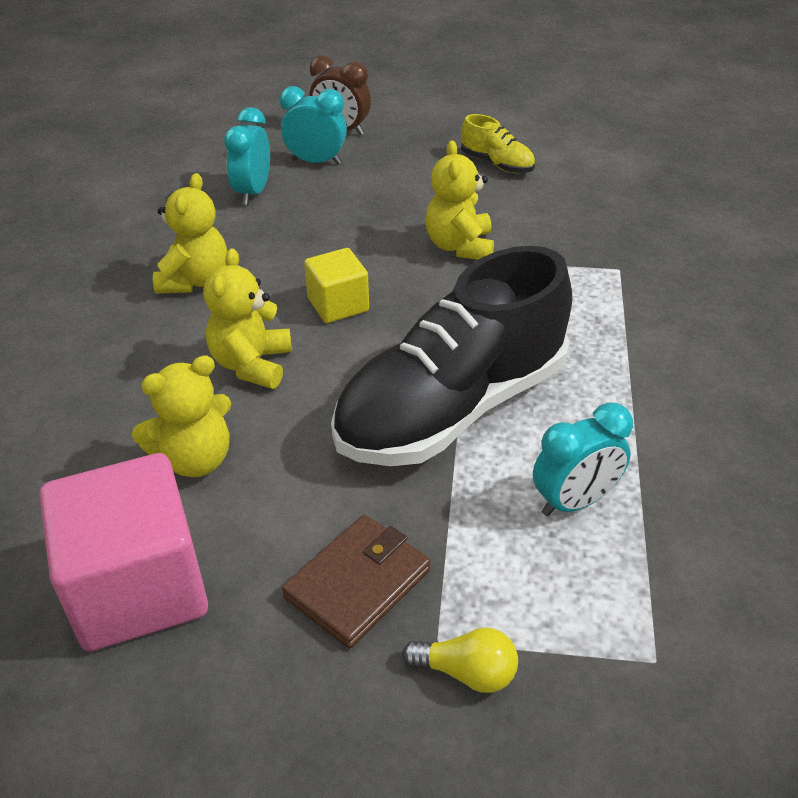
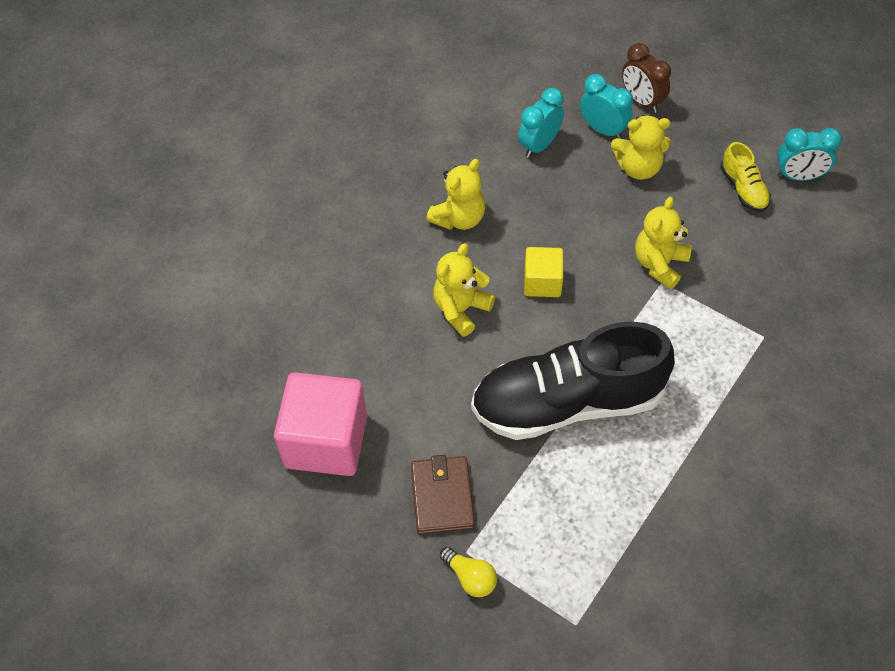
camera: 30 degrees right, 15 degrees up
(195, 459) = (393, 368): yellow teddy bear -> yellow teddy bear (638, 167)
(357, 584) = (442, 496): brown wallet -> brown wallet turned 75 degrees counterclockwise
(575, 501) = (599, 506): turquoise clock -> turquoise clock (799, 176)

